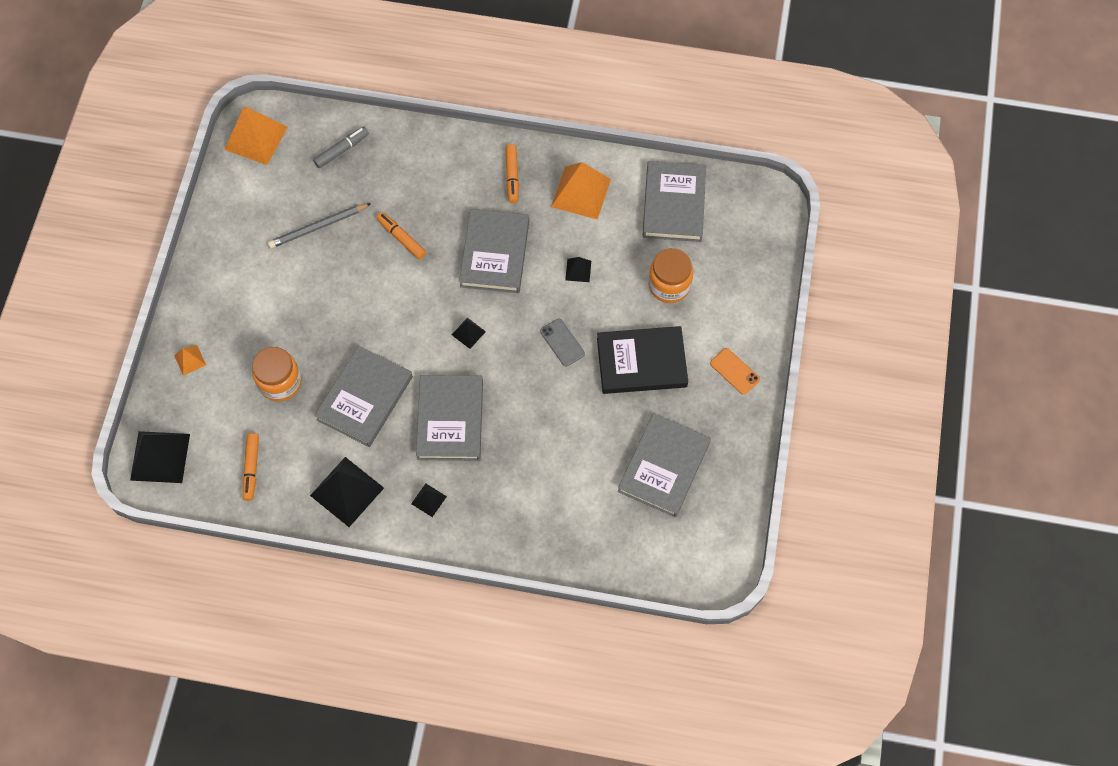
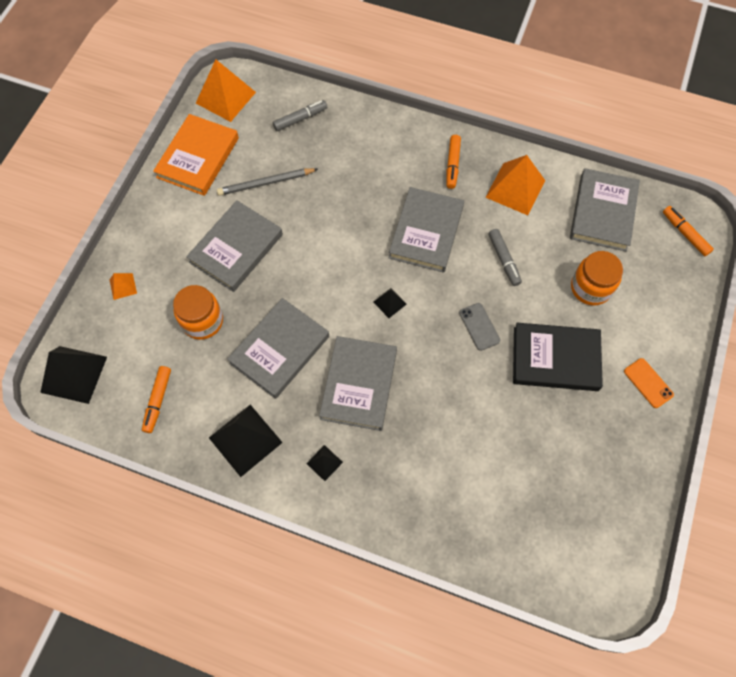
camera: 10 degrees right, 0 degrees up
(240, 210) = (198, 158): none -> orange book
(401, 238) = (341, 205): orange marker -> orange marker (685, 233)
(578, 270) = (503, 260): black pyramid -> grey marker
(664, 467) = (566, 469): grey book -> grey book (236, 248)

